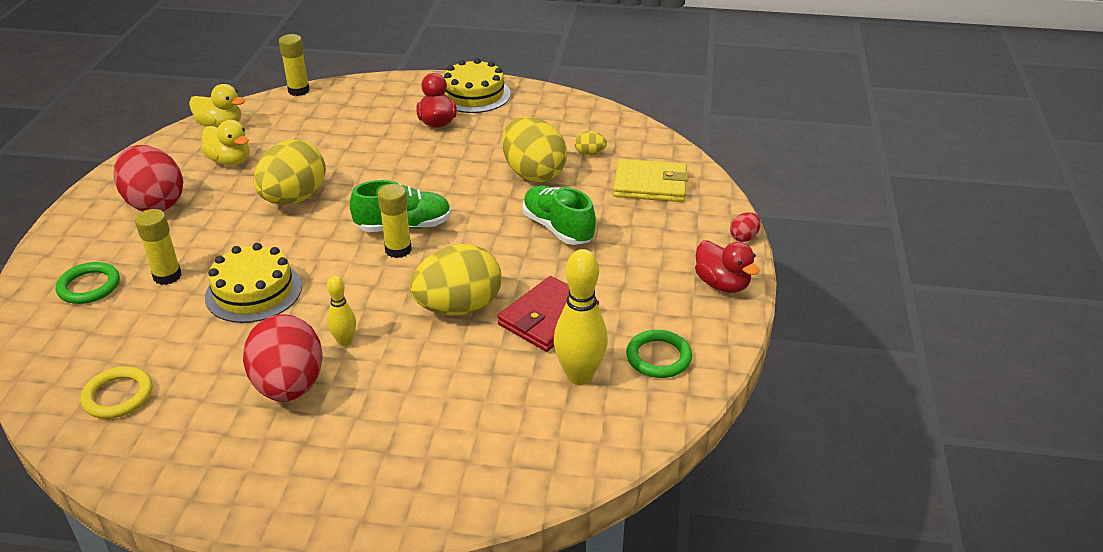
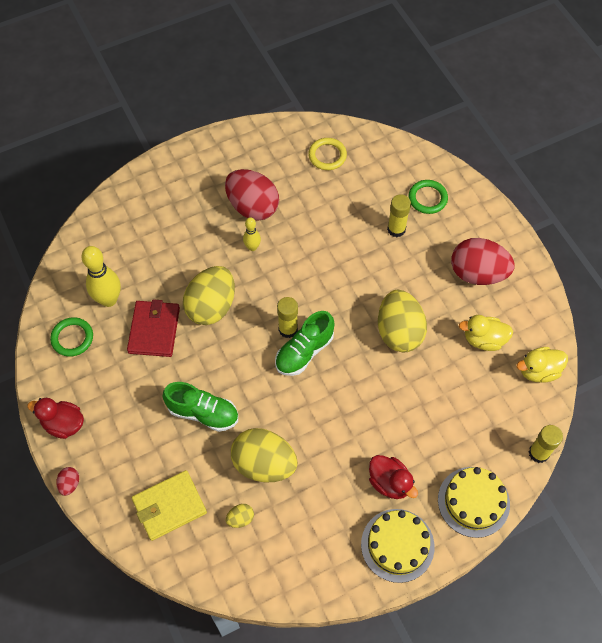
camera: 145 degrees right, 25 degrees up
(254, 291) = (336, 248): yellow cake -> yellow cake (473, 501)

